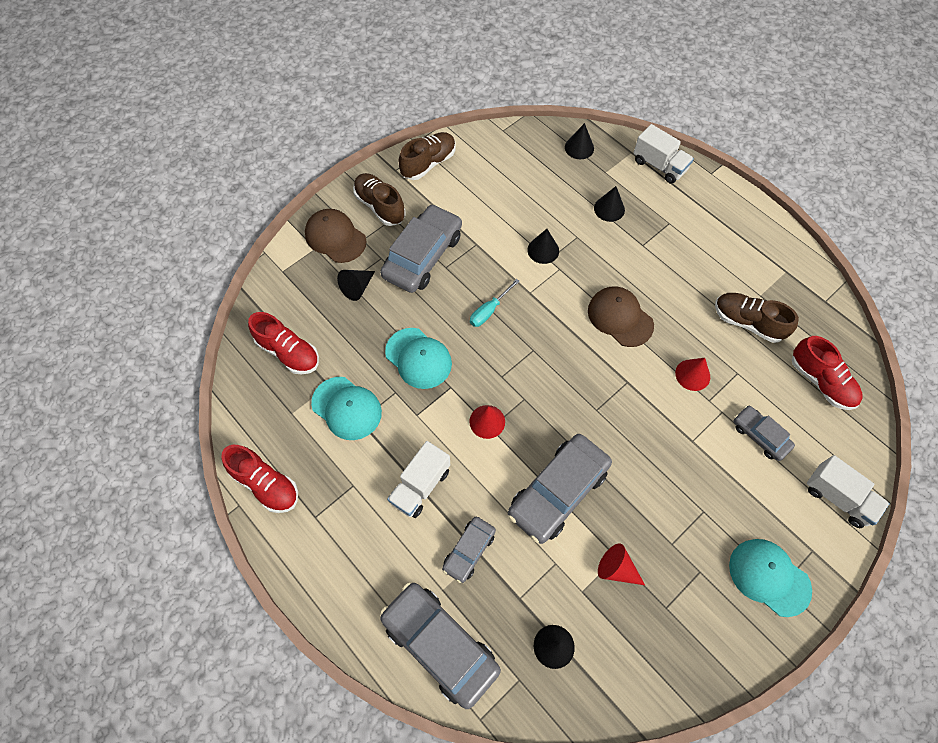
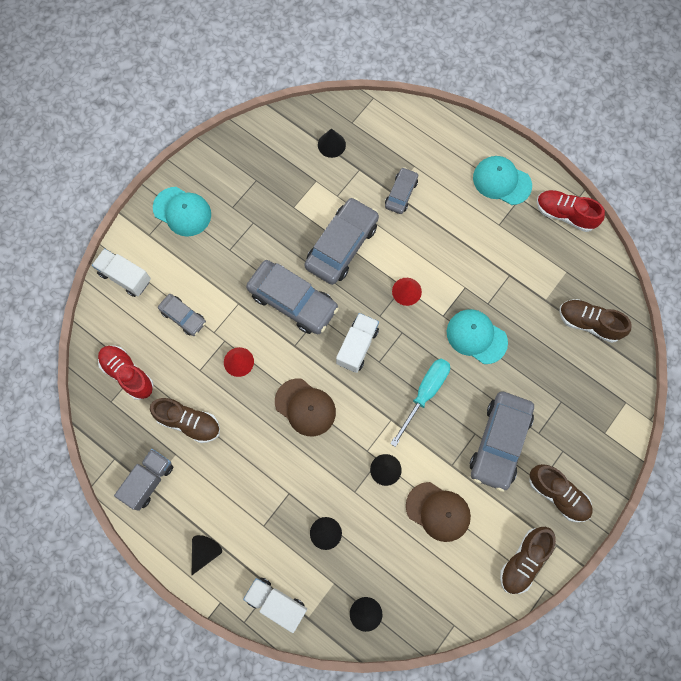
camera: 170 degrees right, 10 degrees up
(288, 352) = (589, 323): red shoe -> brown shoe
(335, 237) = (589, 448): brown cap -> brown cap (438, 511)
(347, 408) = (523, 283): turquoise cap -> turquoise cap (501, 181)
(357, 288) = (550, 397): black cone -> black cone (205, 552)
(420, 486) = (447, 232): white truck -> white truck (357, 346)
(440, 644) = (408, 133): grey car -> grey car (292, 301)
(489, 310) = (424, 394): turquoise screwdriver -> turquoise screwdriver, size x1.57
(616, 569) = (292, 199): red cone -> none
(787, 276) = (148, 480): none -> grey truck

